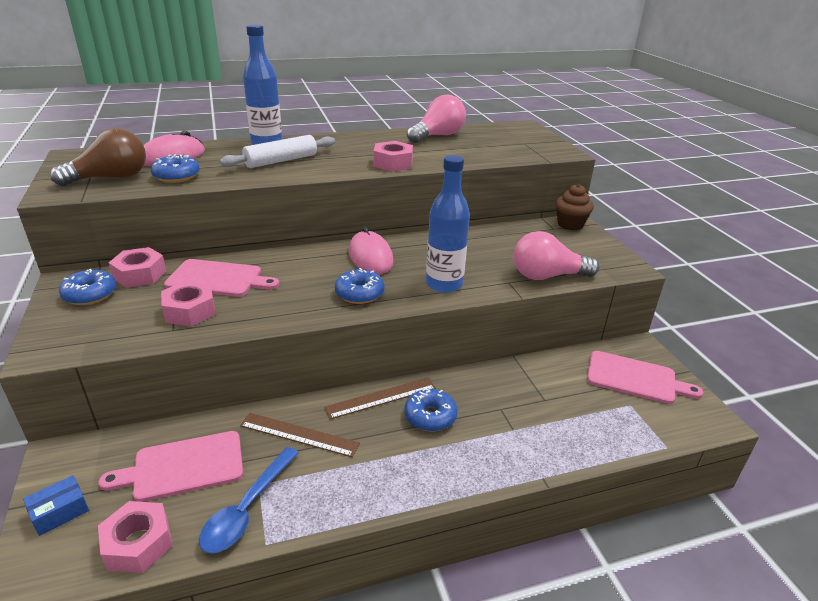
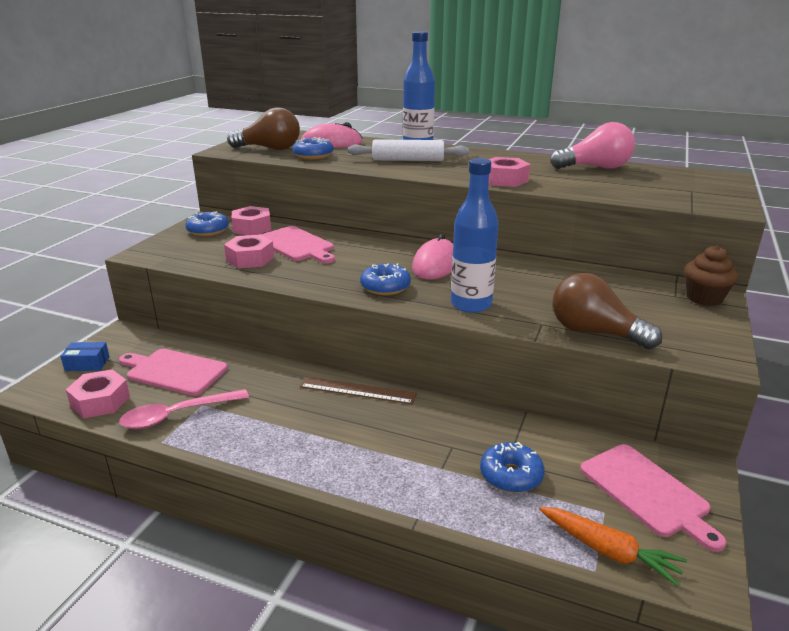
camera: 40 degrees right, 5 degrees down
(247, 509) = (177, 415): blue spoon -> pink spoon
(299, 434) = (266, 387): brown ruler -> none
(430, 416) = (379, 422): blue donut -> blue donut (511, 475)
(547, 276) = (594, 333): pink light bulb -> brown light bulb
(660, 430) = (608, 551): none -> orange carrot

